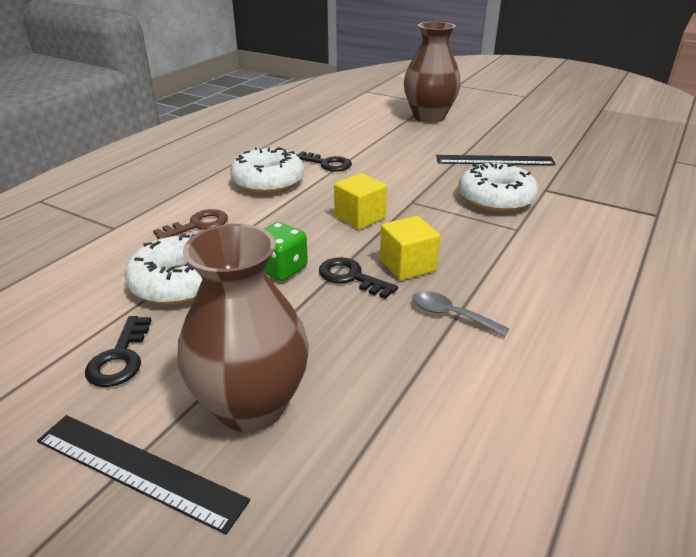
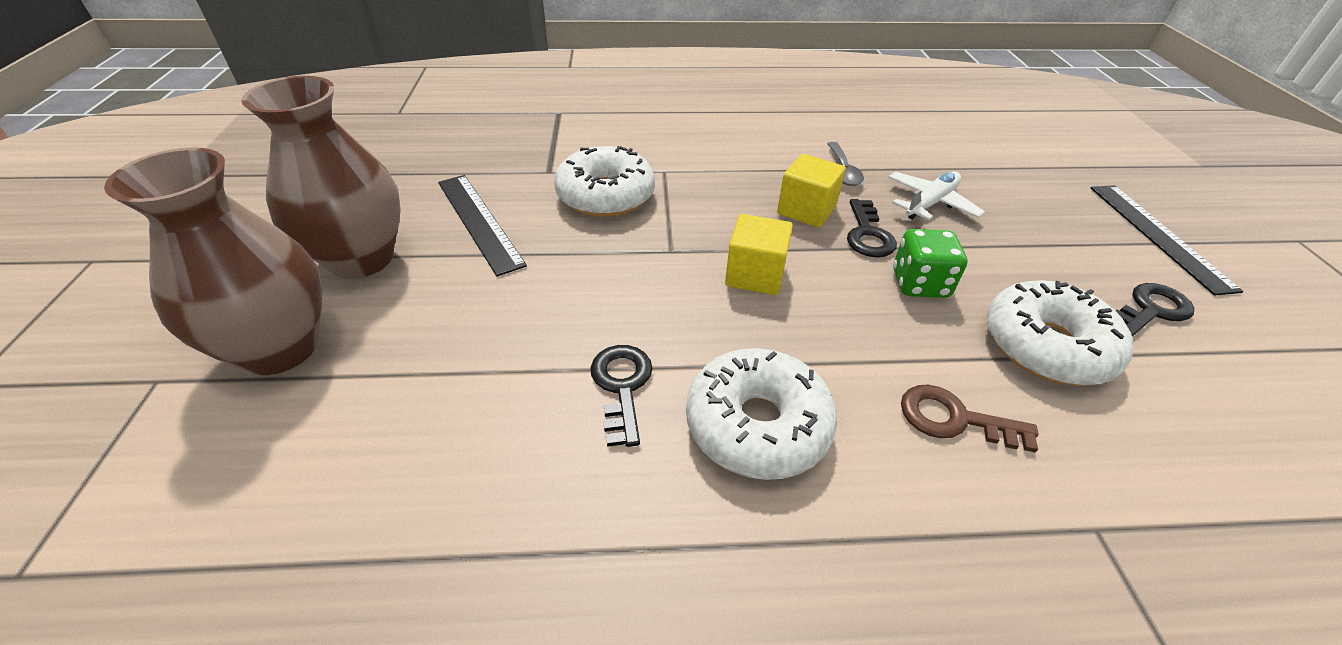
camera: 125 degrees left, 10 degrees up
(251, 406) = (1053, 217): brown vase -> brown vase (361, 259)
(354, 336) = (930, 203): none -> white plane

